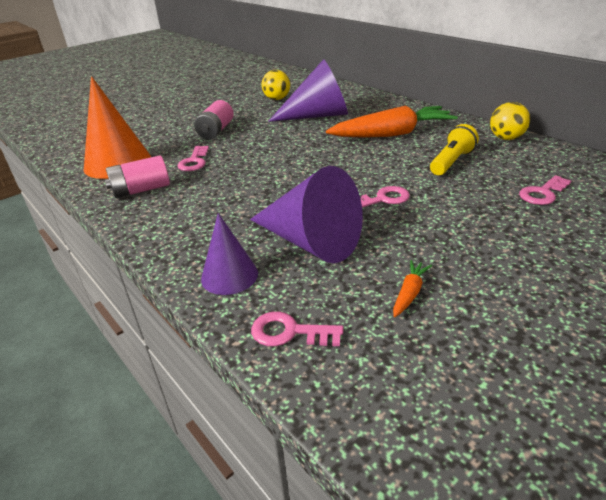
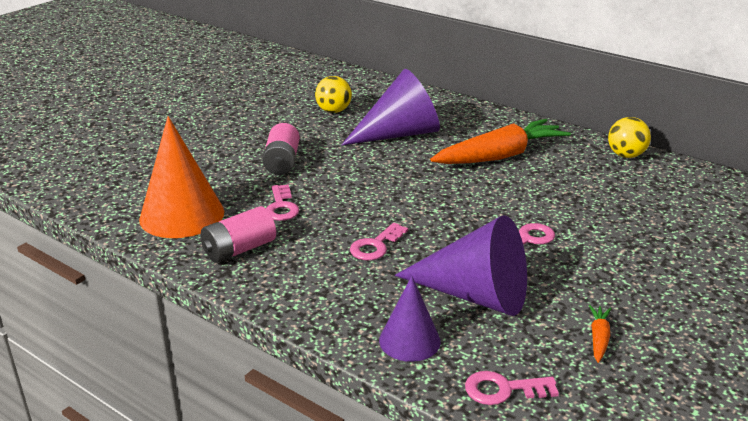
camera: 15 degrees left, 5 degrees down
(451, 162) = (580, 189): yellow flashlight -> none
(542, 193) = (684, 220): pink key -> pink key (376, 246)

